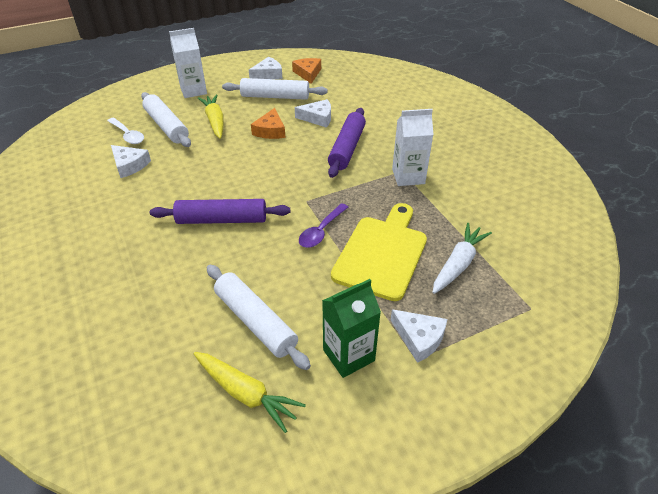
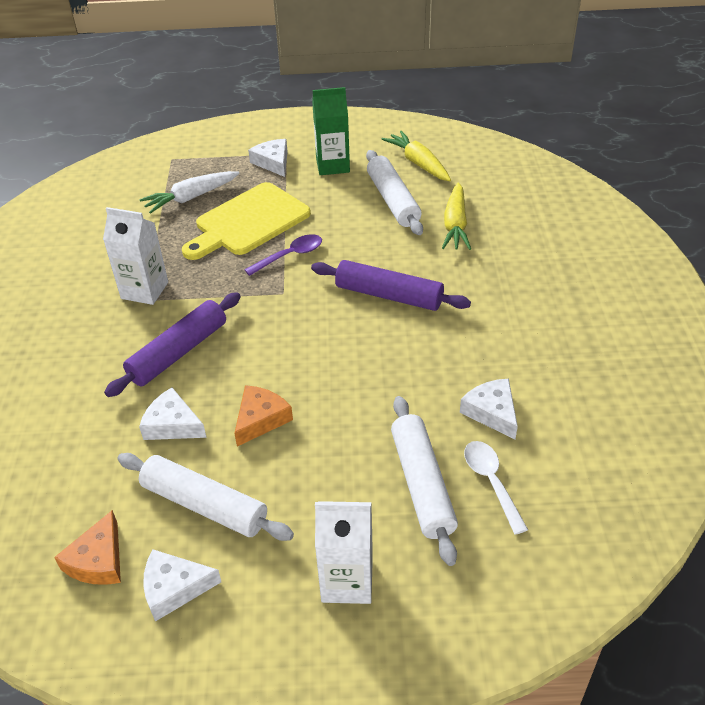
camera: 155 degrees left, 0 degrees up
(215, 121) = (337, 470): yellow carrot -> yellow carrot (455, 225)

